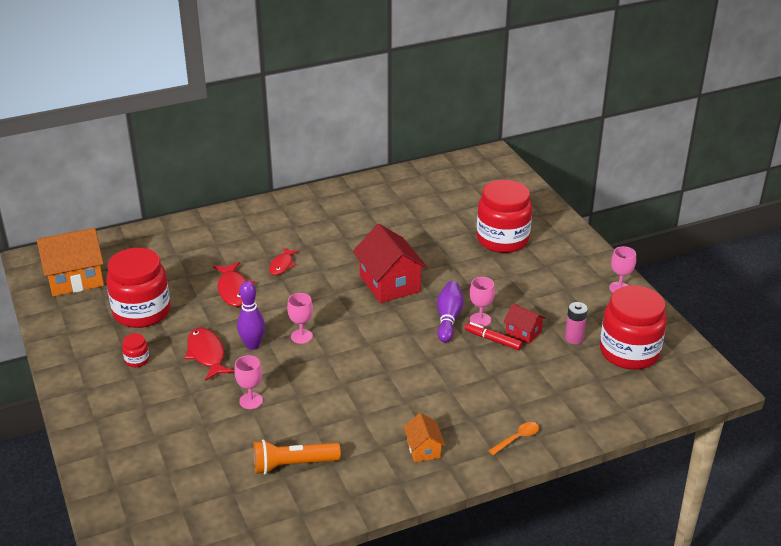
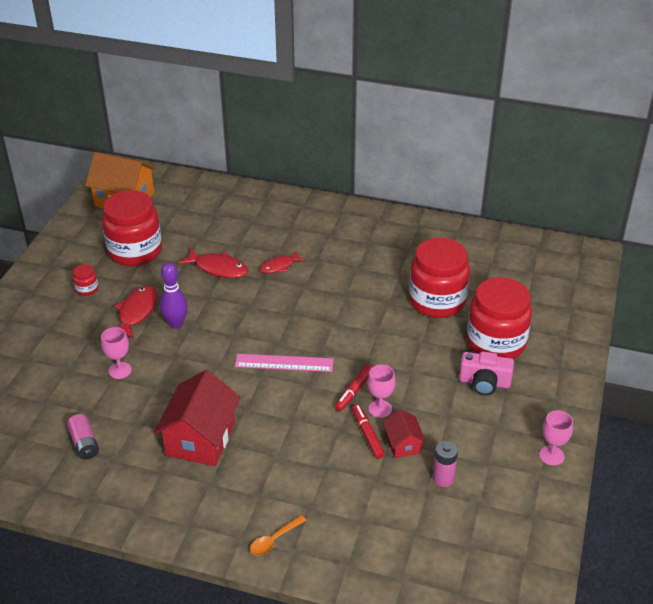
camera: 40 degrees right, 5 degrees up
(234, 290) = (218, 268): red fish -> red fish turned 90 degrees counterclockwise
(293, 465) = (84, 443): orange flashlight -> pink battery
(301, 336) = (219, 337): pink goblet -> none
(374, 327) = (284, 363): none -> pink ruler
(390, 283) = (344, 330): red house -> red house (200, 439)
(423, 449) = (190, 496): orange house -> none
(448, 318) = (354, 391): purple bowling pin -> red marker
(517, 438) = (274, 540): orange spoon -> orange spoon turned 135 degrees clockwise
(526, 267) = (484, 382): none -> pink camera
(629, 352) = (479, 526): red jar -> red jar (437, 301)

